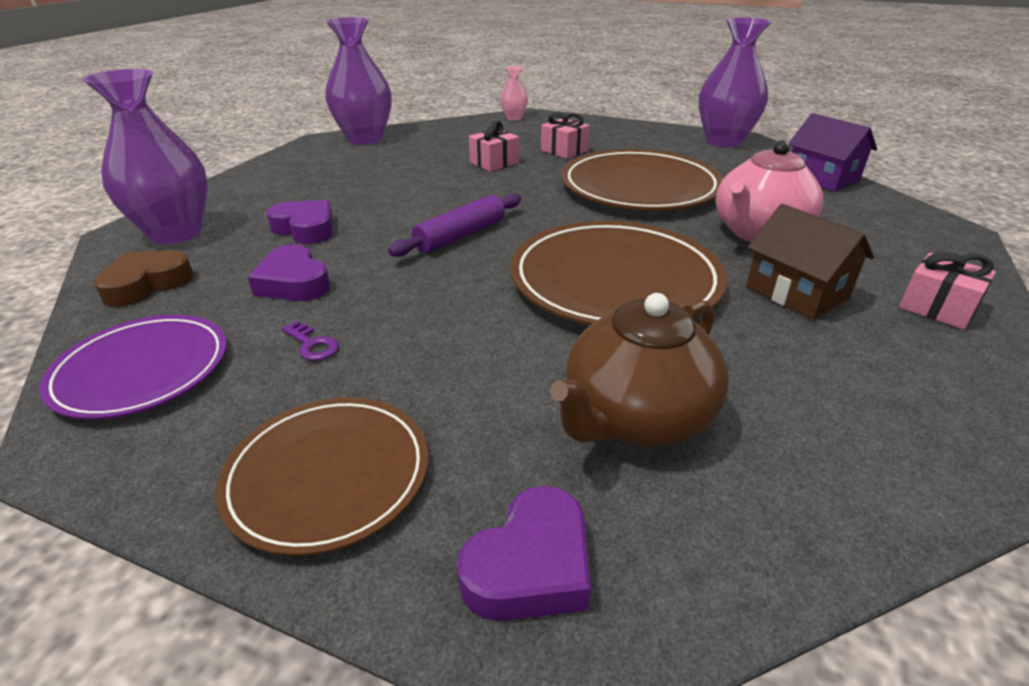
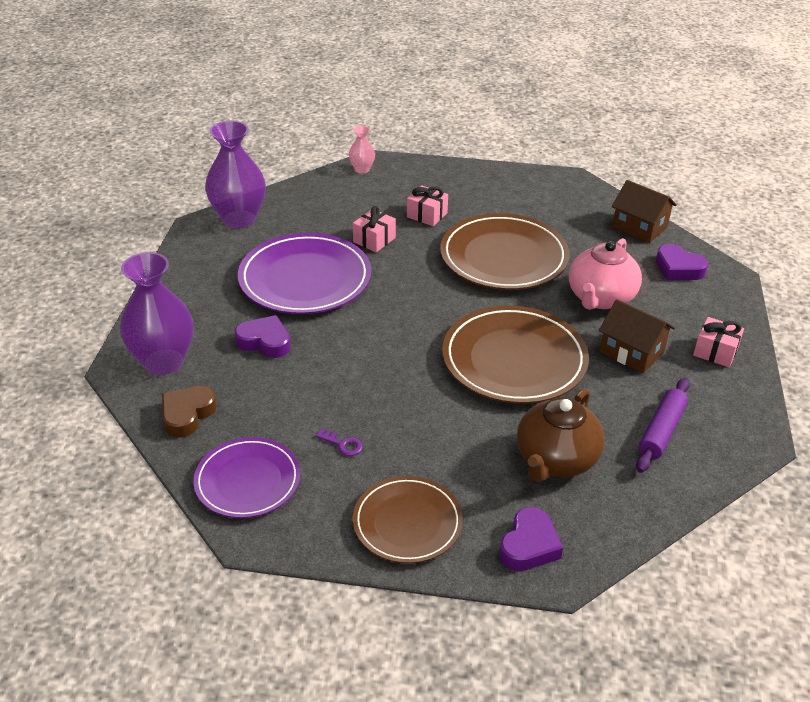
camera: 15 degrees left, 5 degrees up
(293, 282) = (294, 396): purple heart -> purple heart (678, 268)
(396, 184) = (305, 279): none -> purple plate
(461, 235) = (389, 332): purple rolling pin -> purple rolling pin (661, 431)
(724, 141) = (557, 185): purple vase -> none
(822, 178) = (639, 227): purple house -> brown house

